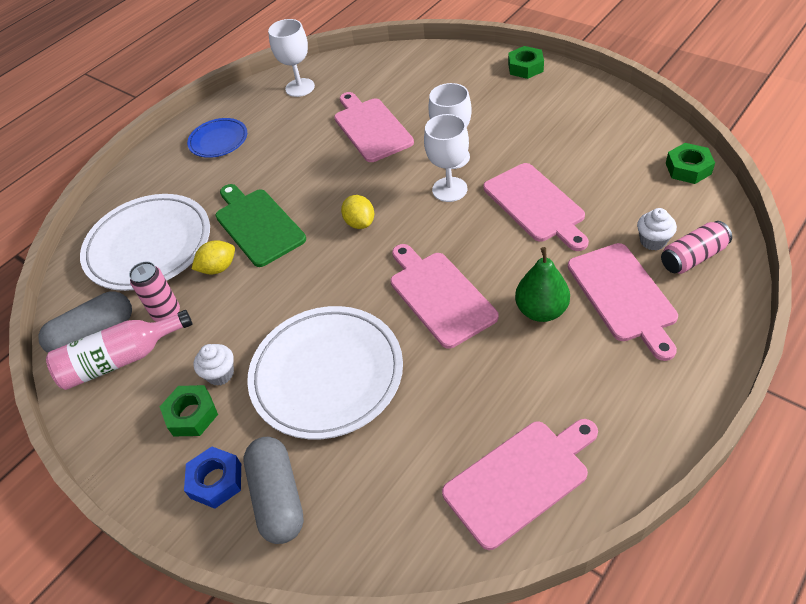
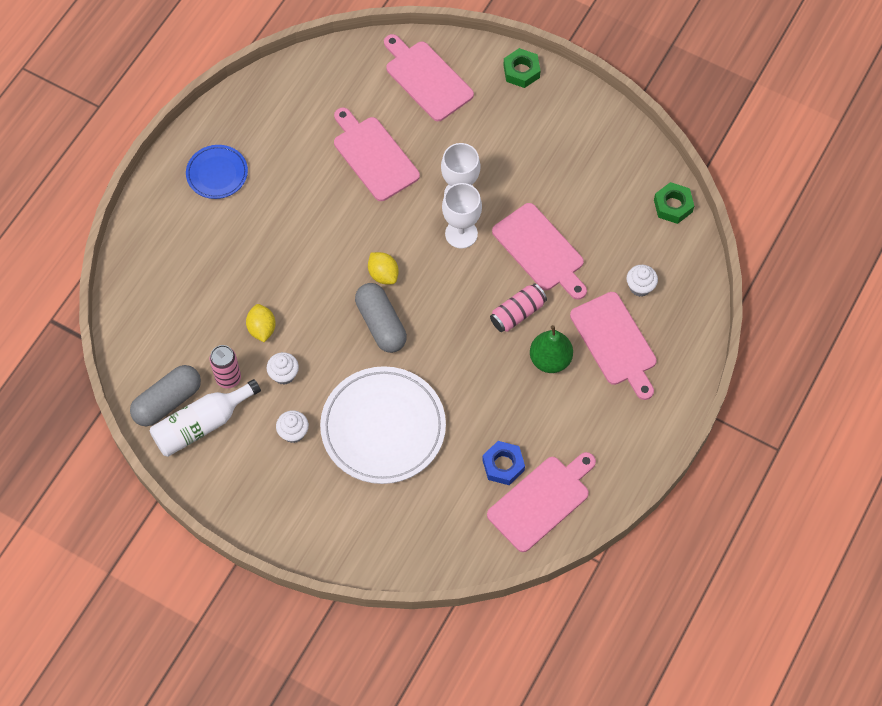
camera: 15 degrees left, 15 degrees up
(121, 360) = (202, 425): pink bottle -> white bottle
(149, 246) = (186, 307): white plate -> none
(191, 415) = (279, 469): green nut -> none
(216, 481) = (315, 520): blue nut -> blue nut (503, 465)
(218, 268) = (262, 329): yellow lemon -> yellow lemon turned 60 degrees counterclockwise
(228, 313) = (284, 374): none -> white cupcake
(257, 225) = (286, 279): green cutting board -> none
(278, 497) = (366, 529): grey capsule -> grey capsule (381, 324)
(300, 87) = (286, 97): white goblet -> none
(439, 296) = (465, 349): pink cutting board -> pink cutting board (426, 79)
(693, 257) = (671, 302): pink can -> pink can (517, 313)

